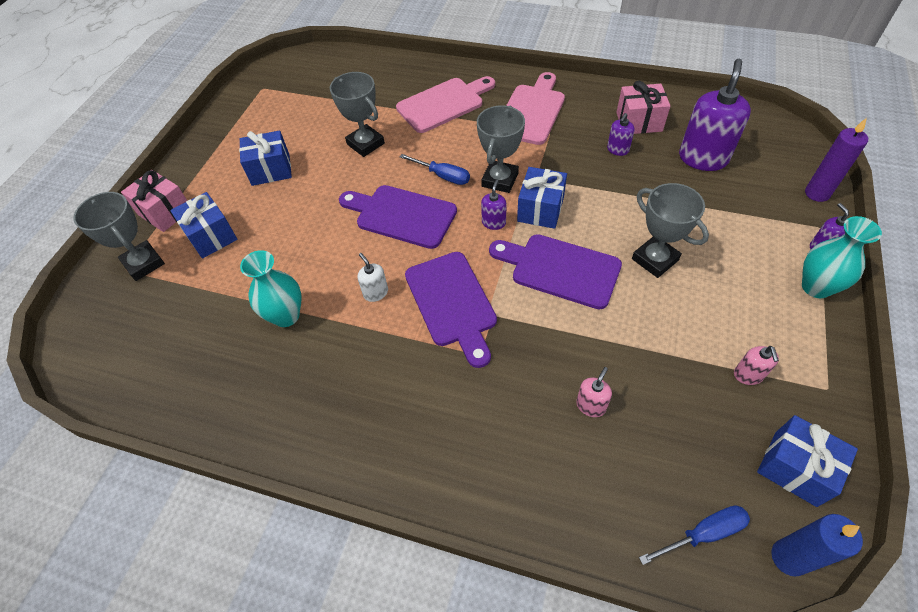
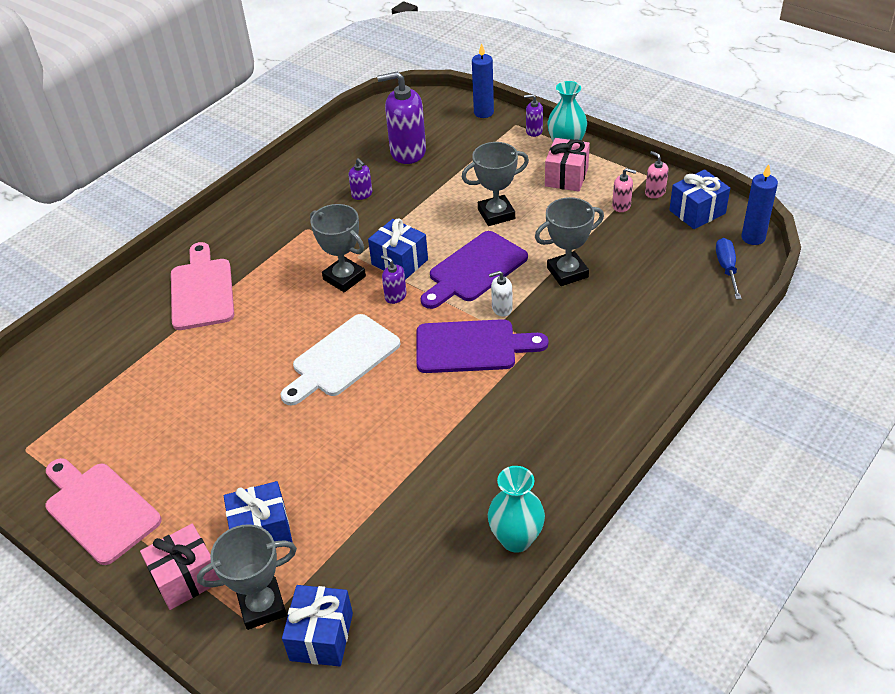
camera: 70 degrees left, 10 degrees down
(271, 170) = (190, 459): blue gift -> blue gift (321, 636)
(286, 316) = (419, 474): turquoise vase -> turquoise vase (516, 539)
(365, 144) = (214, 366): grey trophy -> grey trophy (567, 272)
(376, 293) = (429, 398): white soap dispenser -> white soap dispenser (502, 308)
(401, 215) = (342, 359): purple cutting board -> white cutting board
(443, 176) = (310, 316): blue screwdriver -> none
(532, 111) = (268, 231): pink cutting board -> pink cutting board (99, 509)
(591, 405) = (611, 291): pink soap dispenser -> pink soap dispenser (655, 192)
(639, 122) = (337, 171): pink gift -> pink gift (566, 177)
(703, 158) = (407, 152): purple soap dispenser -> purple soap dispenser turned 45 degrees counterclockwise
(817, 193) = (483, 112): purple candle -> blue candle

